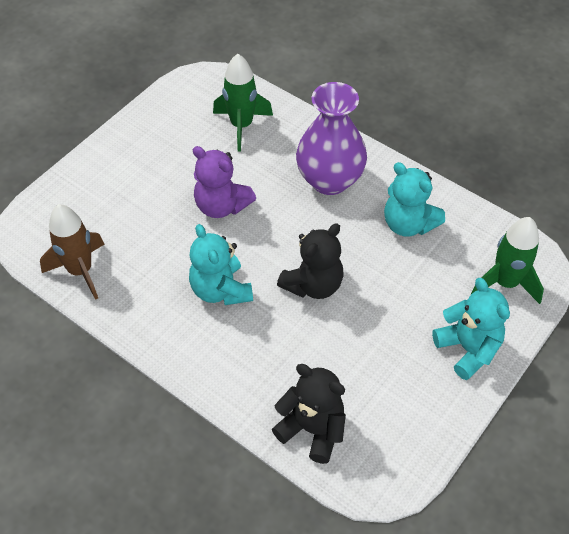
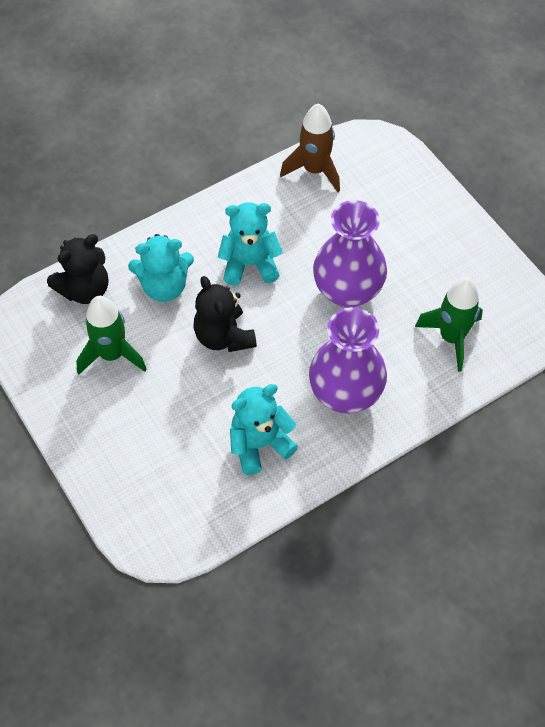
camera: 110 degrees right, 5 degrees up
(221, 206) = (347, 291): purple teddy bear -> purple vase
(468, 349) = (98, 436): turquoise teddy bear -> turquoise teddy bear (164, 286)
(505, 283) = (151, 503): green rocket -> green rocket (112, 355)

